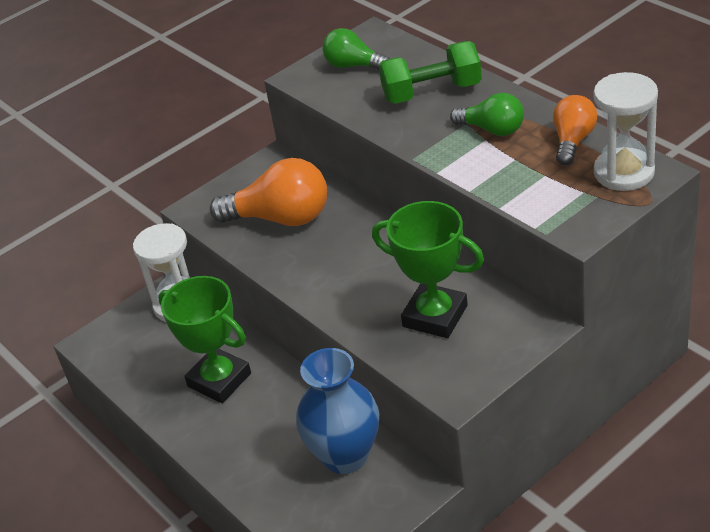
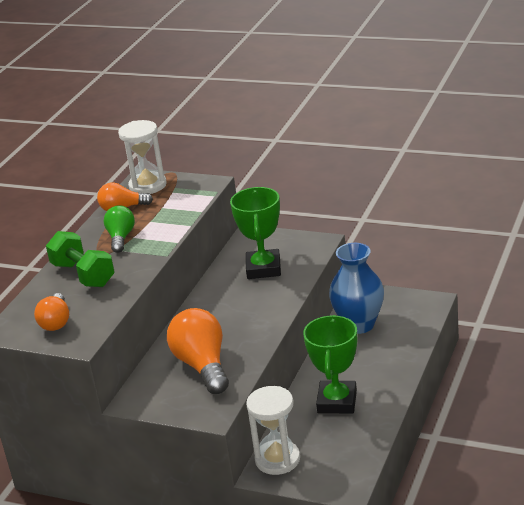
camera: 120 degrees left, 10 degrees down
(353, 65) = (56, 322): green light bulb -> orange light bulb

